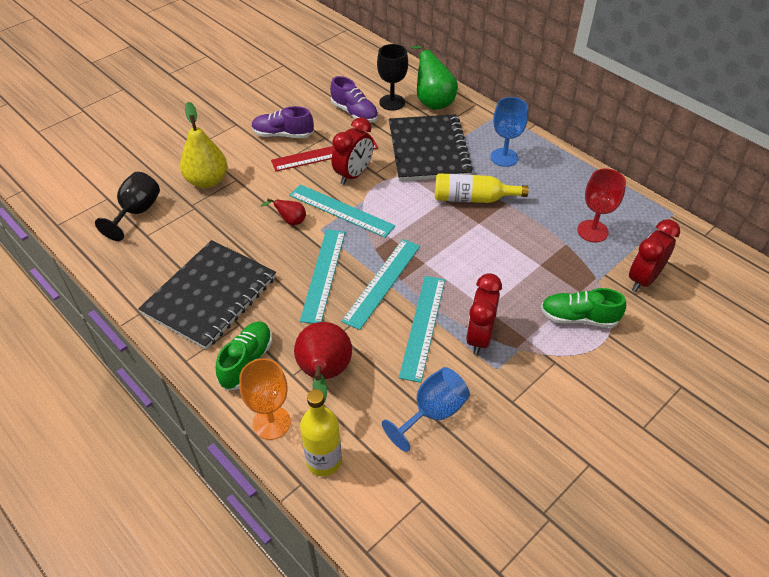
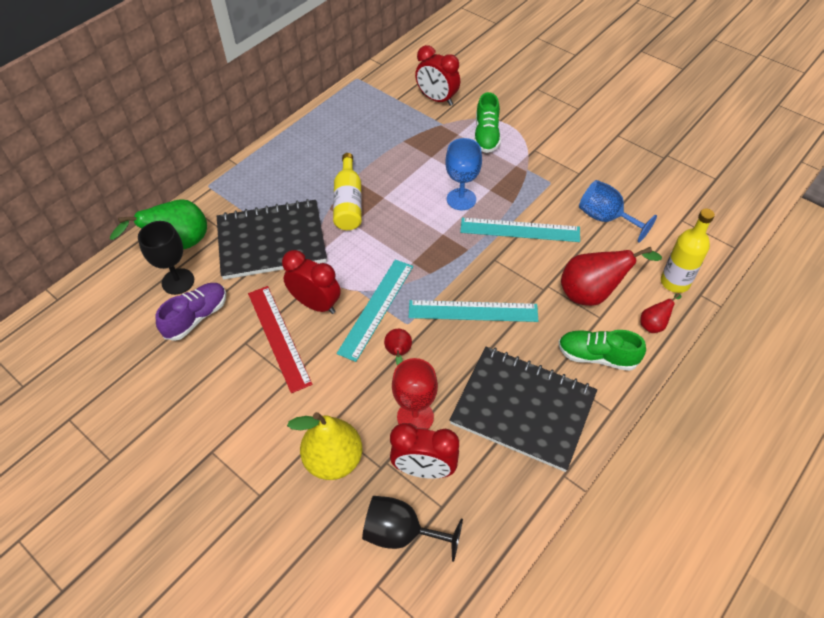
camera: 95 degrees left, 5 degrees up
(271, 423) = (654, 324): orange goblet -> red pear
(283, 135) = (238, 389): purple shoe -> none
(382, 282) = (474, 263): turquoise ruler -> none
(479, 337) = (522, 193): red clock -> red clock (424, 469)
(504, 157) = (284, 181): blue goblet -> blue goblet (461, 199)
(592, 231) = (385, 124): red goblet -> red goblet (415, 417)

